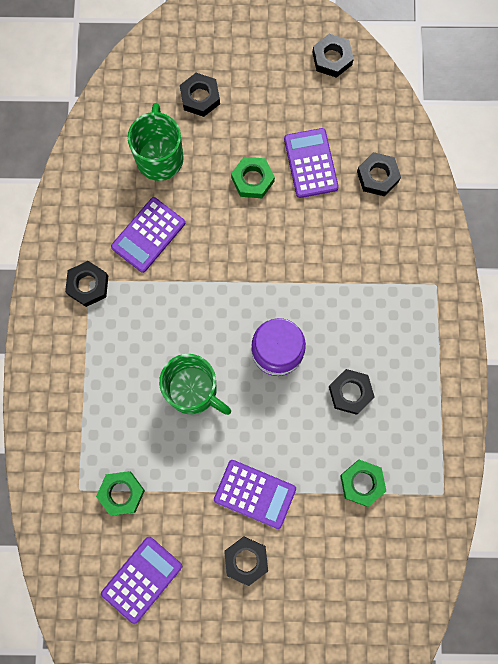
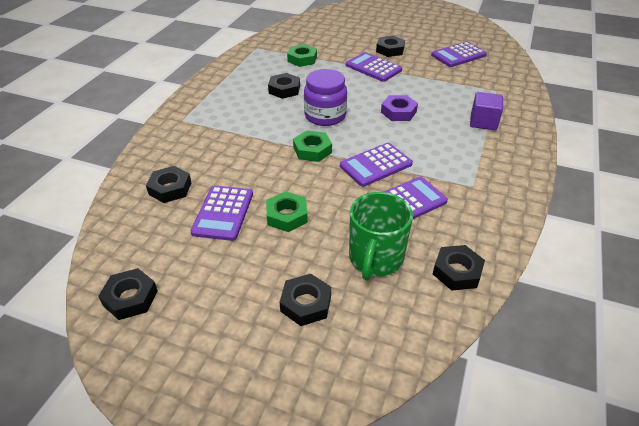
camera: 160 degrees left, 35 degrees down
(88, 285) = (474, 183): black nut -> black nut (457, 272)
(89, 404) = (483, 122): none -> purple cube
(121, 493) = (465, 83): green nut -> green nut (312, 150)
(193, 280) = (375, 165): none -> purple calculator
(193, 390) = (398, 112): green mug -> purple nut

